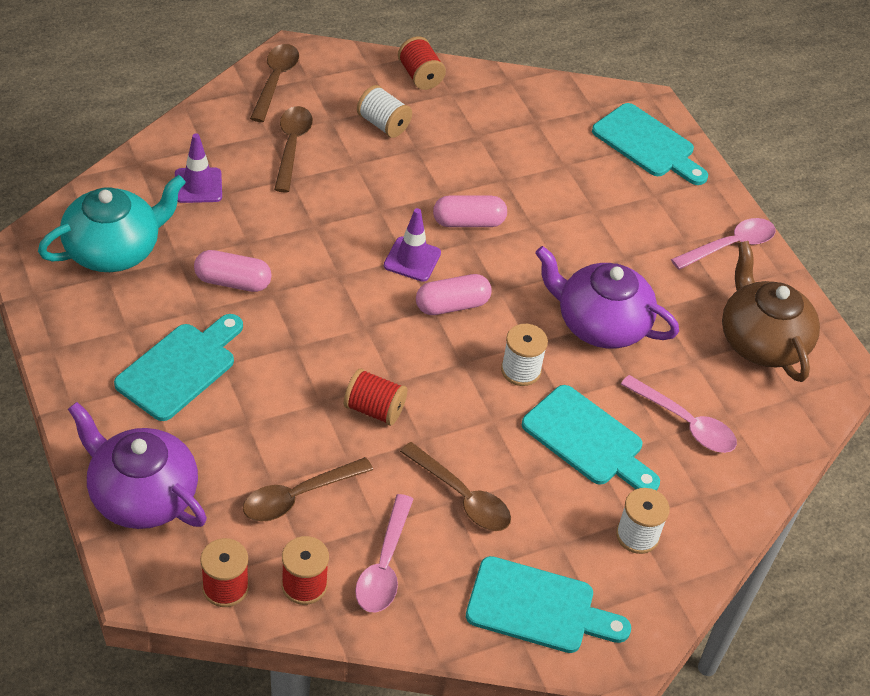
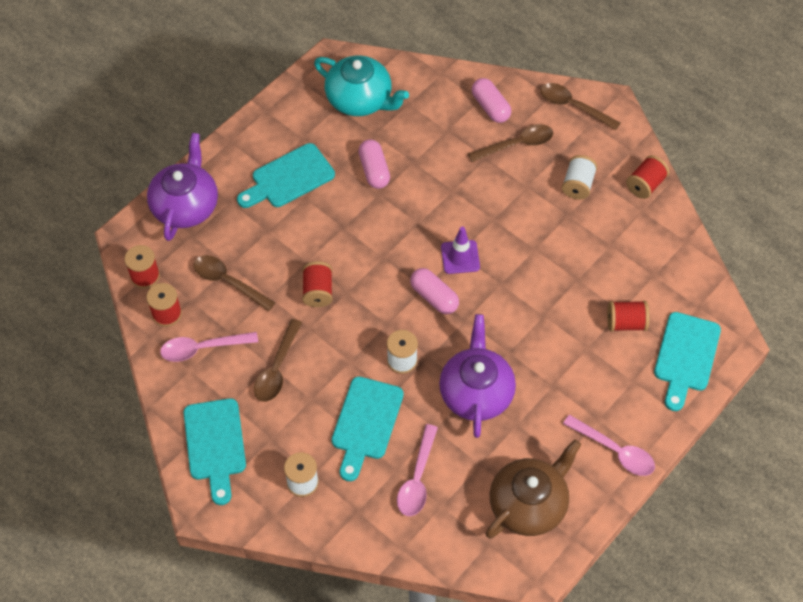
camera: 70 degrees right, 10 degrees up
(180, 368) = (289, 178): turquoise cutting board -> turquoise cutting board turned 135 degrees clockwise
(198, 185) = (443, 113): purple traffic cone -> none
(275, 81) = (573, 106): brown spoon -> brown spoon turned 135 degrees counterclockwise
(468, 222) = (518, 275): pink capsule -> pink capsule (490, 107)
(582, 168) = (626, 323): none -> red spool

